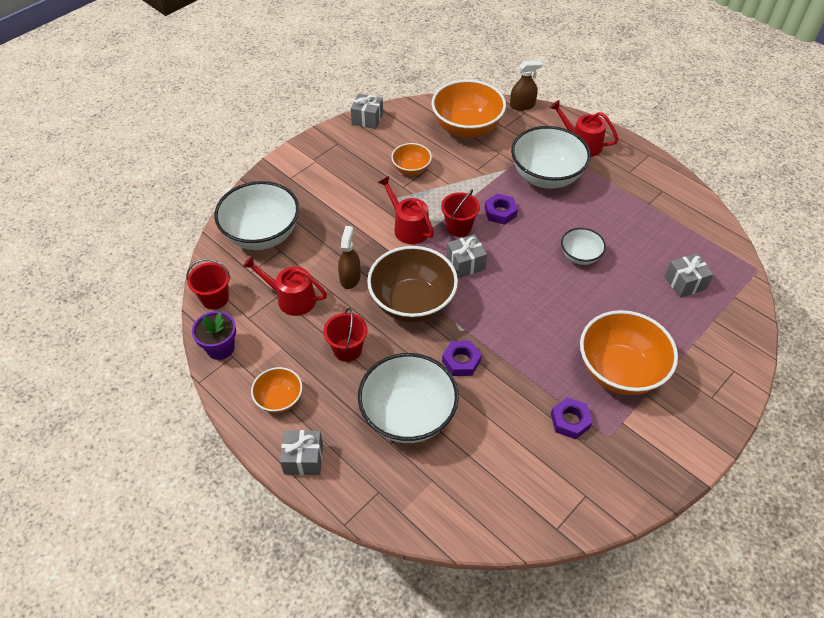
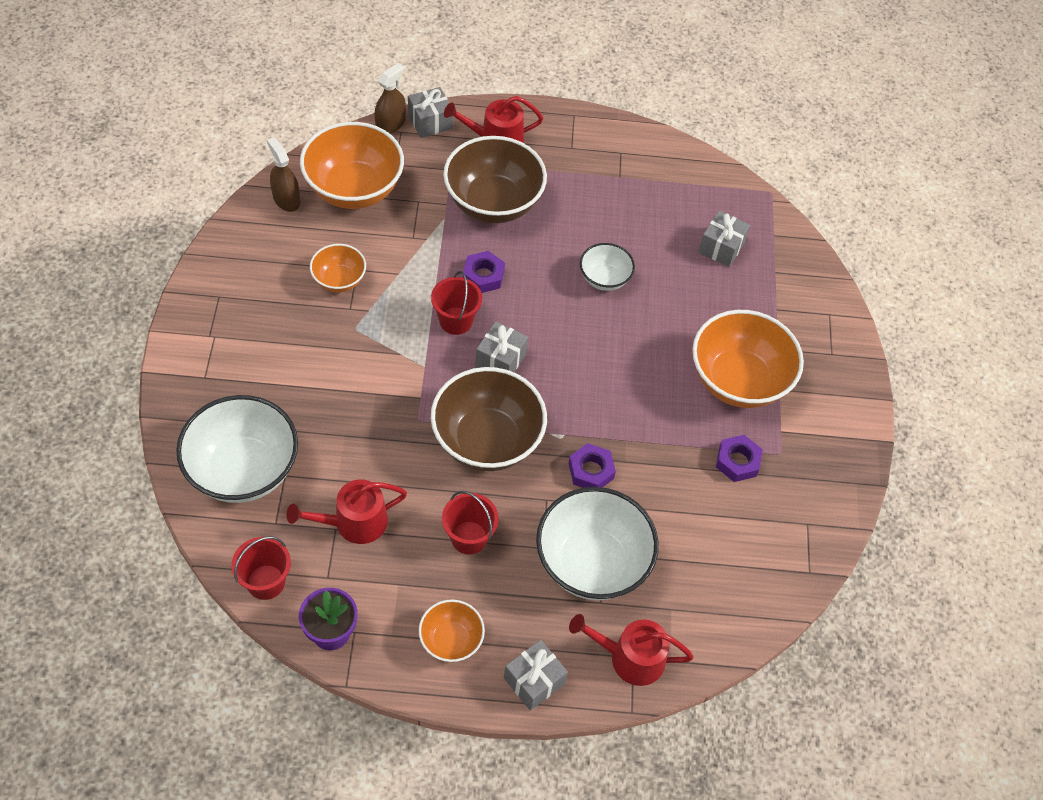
camera: 45 degrees left, 5 degrees up
(350, 278) = (394, 455): brown spray bottle -> brown spray bottle (286, 199)
(367, 119) = (224, 243): grey gift -> grey gift (430, 122)
(408, 228) = (402, 355): red watering can -> red watering can (630, 658)
(546, 176) = (493, 203): white bowl -> brown bowl

